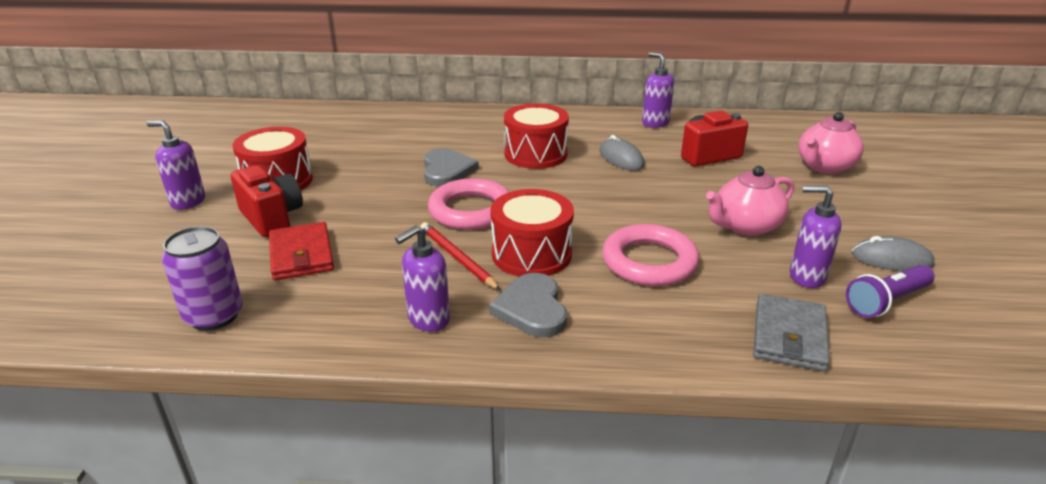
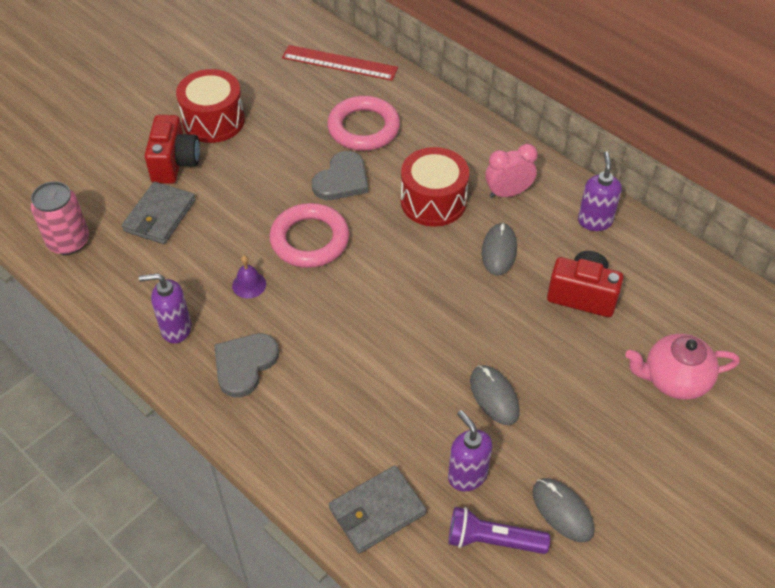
camera: 40 degrees right, 20 degrees up
(188, 202) = (140, 111): purple soap dispenser -> none
(214, 316) = (68, 241): purple can -> pink can
(301, 255) = (159, 216): red wallet -> grey wallet
(352, 118) = (339, 63): none -> red ruler
(457, 258) = (249, 284): red pencil -> purple bell
(531, 254) = (300, 314): red drum -> none
(580, 132) = (508, 193): none -> pink clock
(649, 262) = (372, 379): pink ring -> pink ring (363, 128)
(745, 226) = (494, 396): pink teapot -> grey mouse

